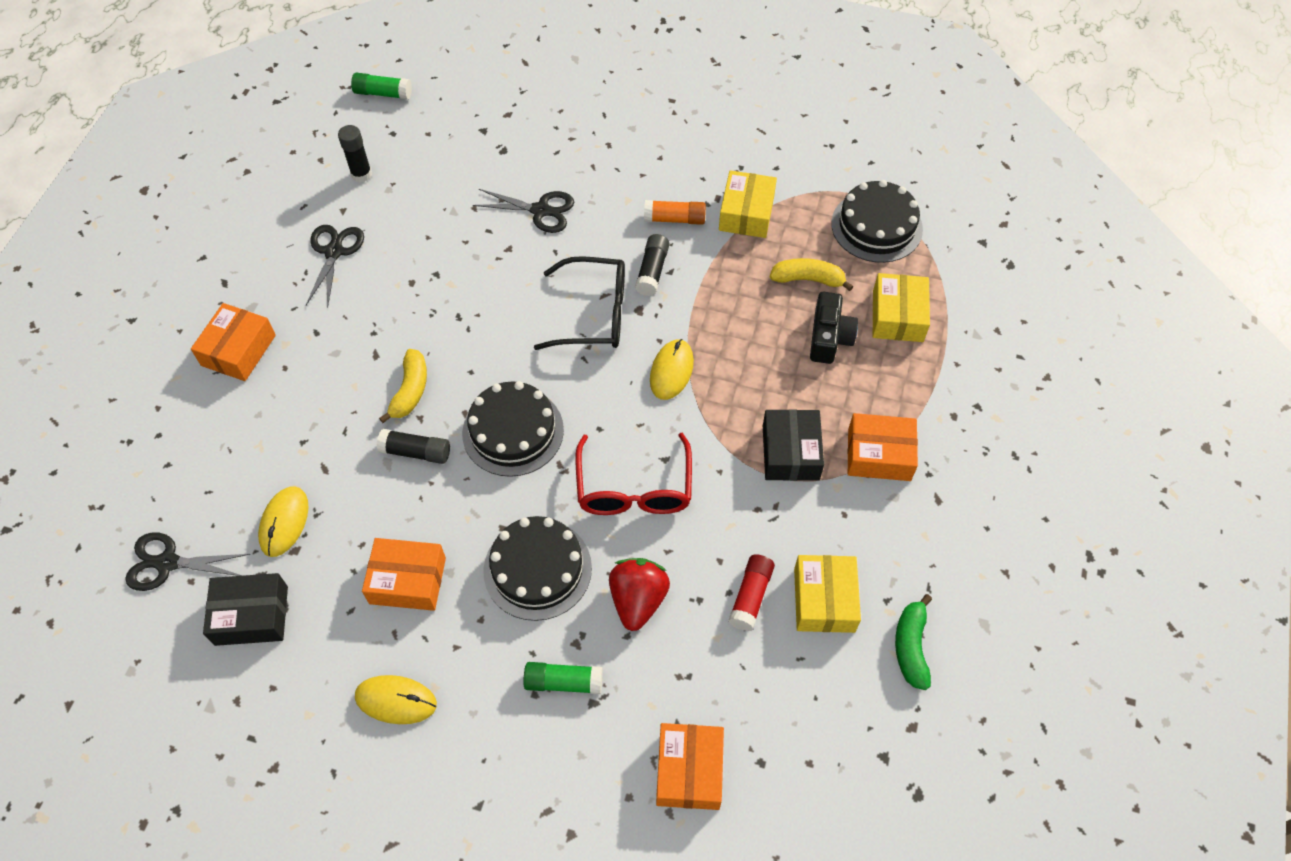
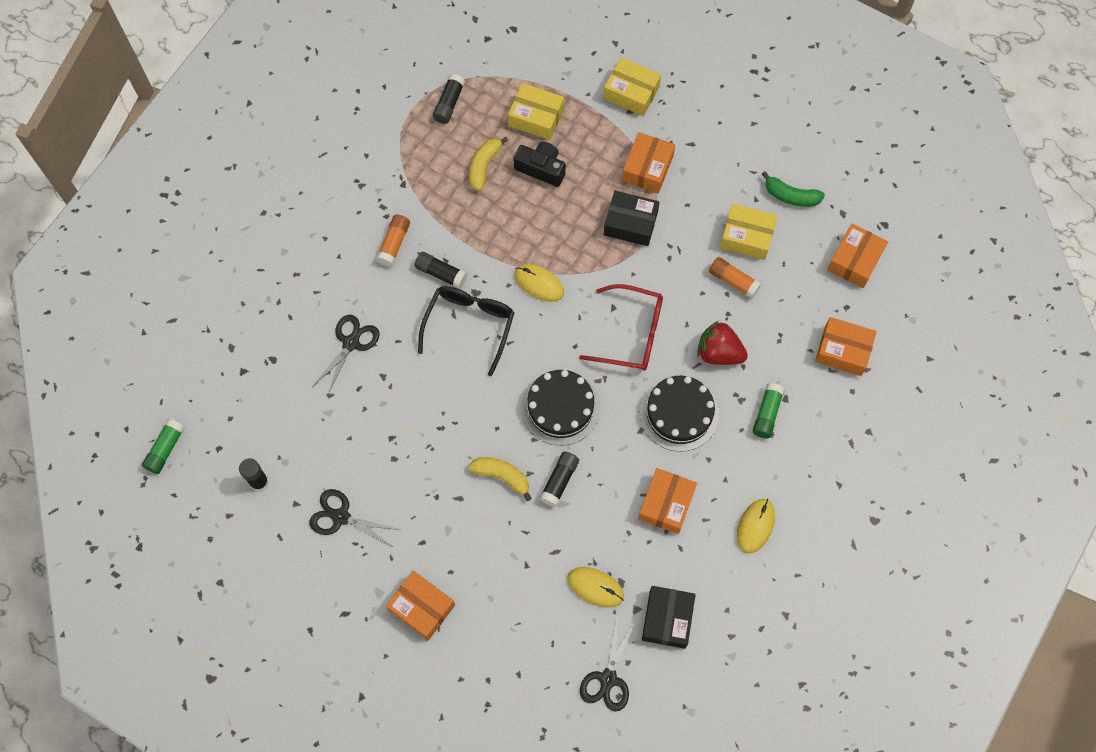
camera: 75 degrees left, 10 degrees up
(746, 213) = (406, 190): yellow box -> yellow box (631, 92)
(750, 596) = (733, 281): red glue stick -> orange glue stick
(840, 760) = (855, 260): none -> orange box
(876, 226) = (449, 103): black cake -> black glue stick

